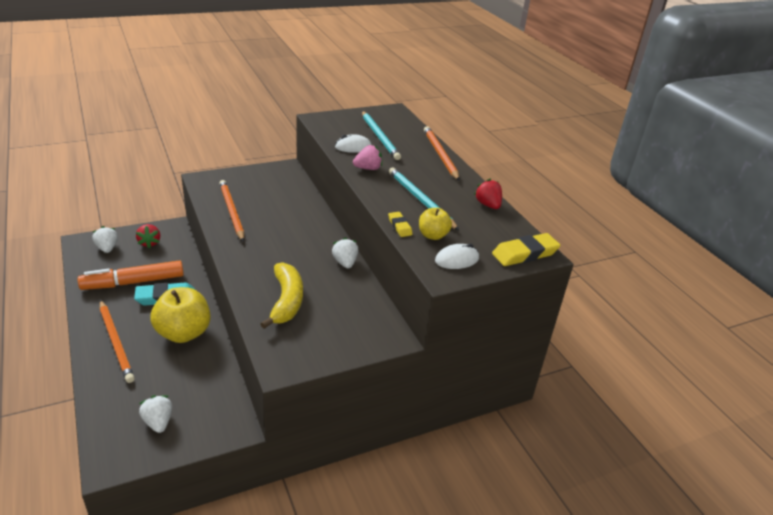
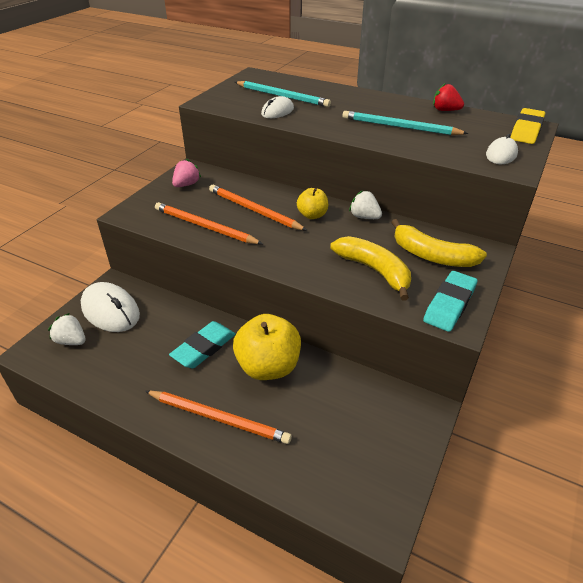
camera: 35 degrees left, 5 degrees up
(133, 282) = (150, 355): orange marker -> none
(149, 243) = (111, 310): red strawberry -> white mouse
(158, 422) = (365, 455): white strawberry -> none
(296, 353) = (449, 304): none -> turquoise eraser
(344, 316) = (432, 256): none -> yellow banana
(368, 168) = (320, 122): pink strawberry -> pink strawberry (186, 185)
(400, 226) = (424, 151): yellow eraser -> none
(433, 235) = (456, 146): yellow apple -> yellow apple (312, 215)
(440, 155) = (349, 91): orange pencil -> orange pencil (254, 210)

